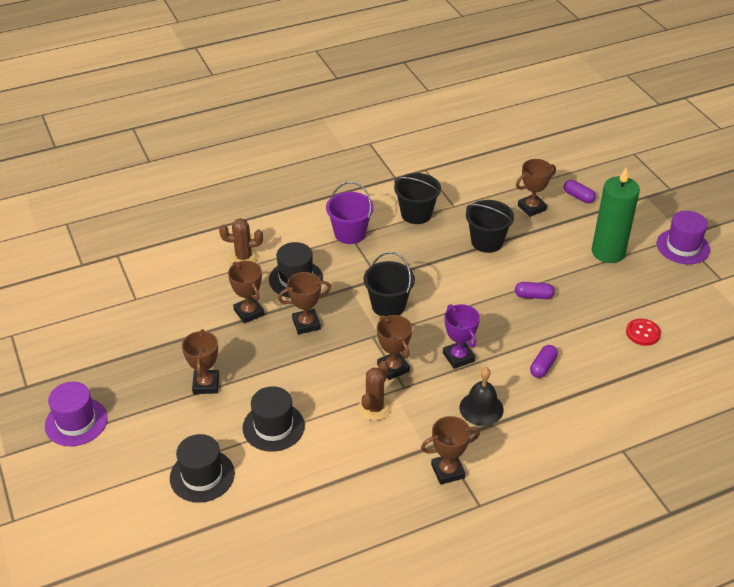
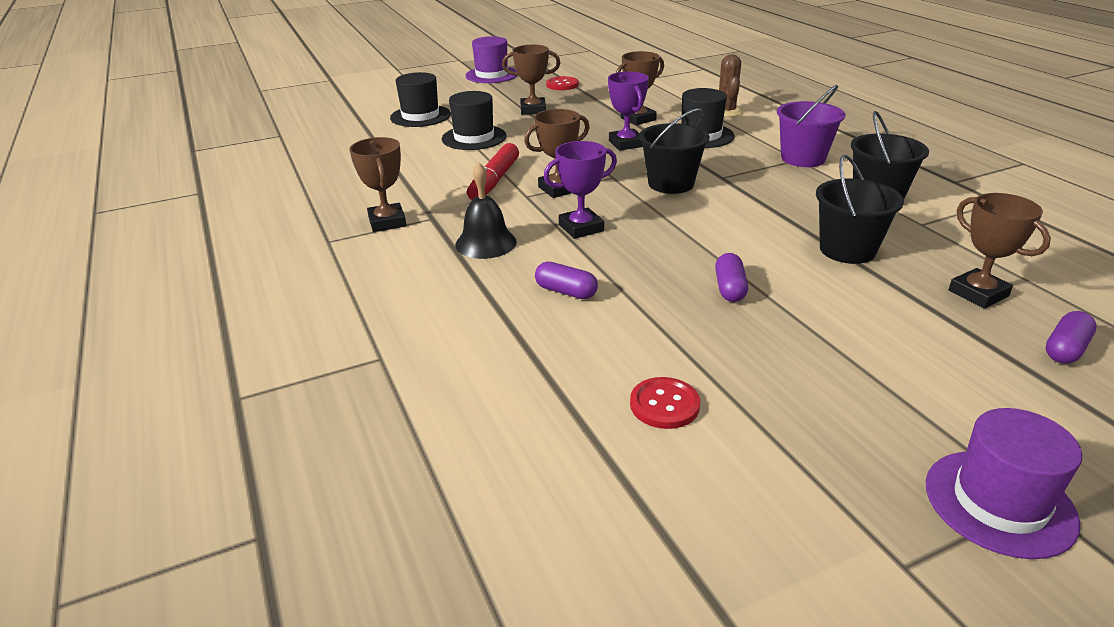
camera: 90 degrees right, 10 degrees down
(133, 361) = (562, 85): none -> red button
(306, 324) = (626, 144): brown trophy -> purple trophy
(374, 408) = (494, 181): brown cactus -> red marker
(608, 252) = (899, 377): green candle -> none

